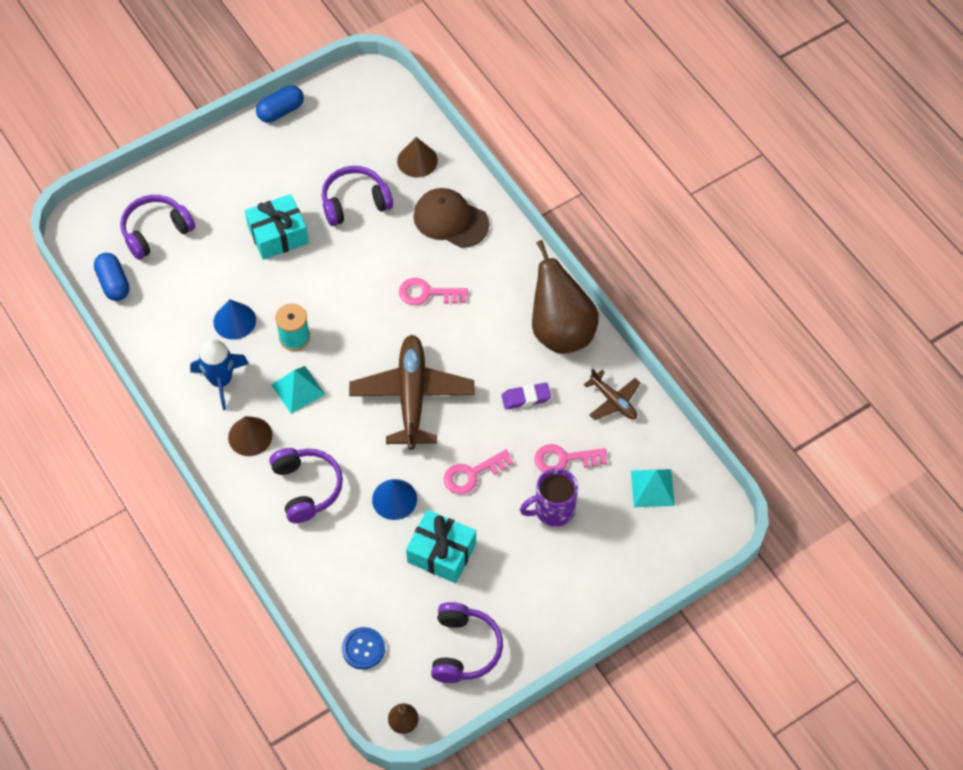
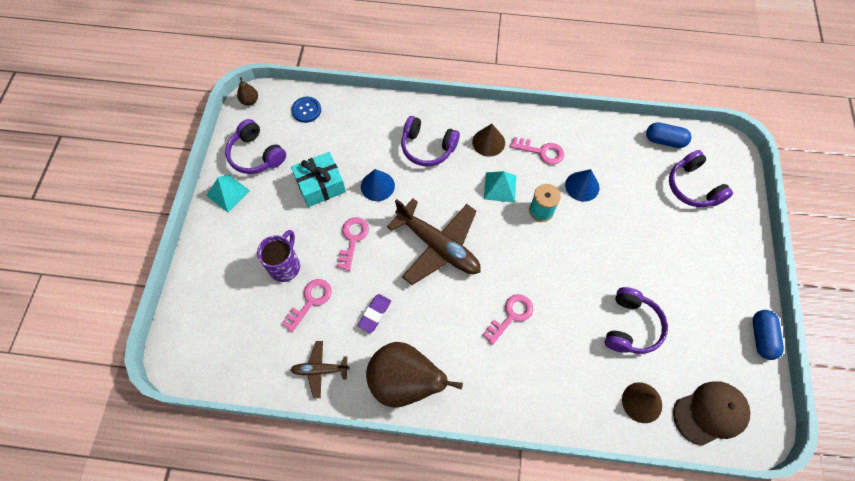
camera: 130 degrees right, 5 degrees up
(156, 231) = (693, 187): purple headphones -> purple headphones turned 150 degrees clockwise
(221, 381) = (541, 151): blue rocket -> pink key
(278, 235) = (636, 256): turquoise gift -> none
(450, 220) = (564, 382): brown cap -> brown cap (710, 413)
(652, 488) = (238, 339): turquoise pyramid -> turquoise pyramid (228, 193)

